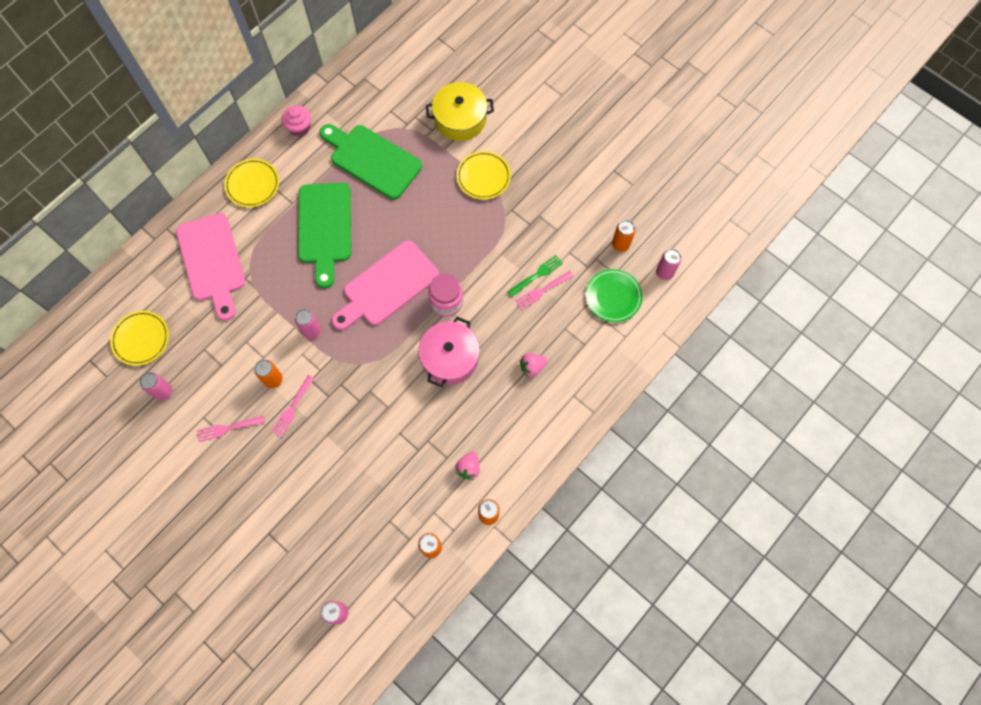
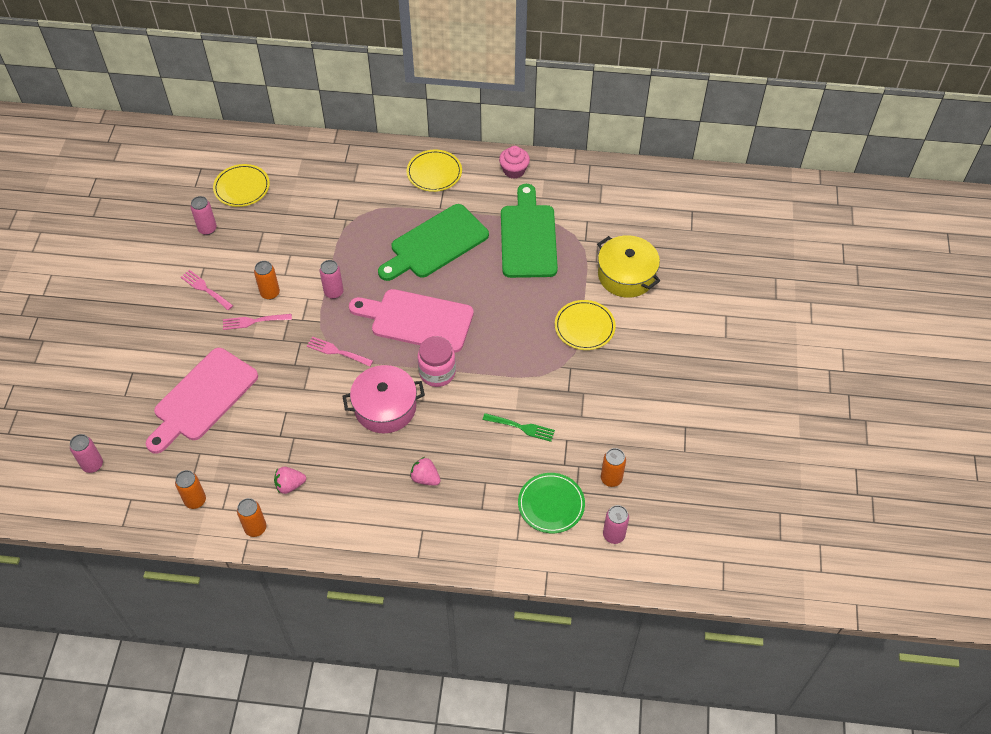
camera: 55 degrees right, 15 degrees down
(212, 262) = (343, 190): pink cutting board -> pink cutting board (202, 398)
(542, 291) = (508, 441): pink fork -> pink fork (337, 351)

